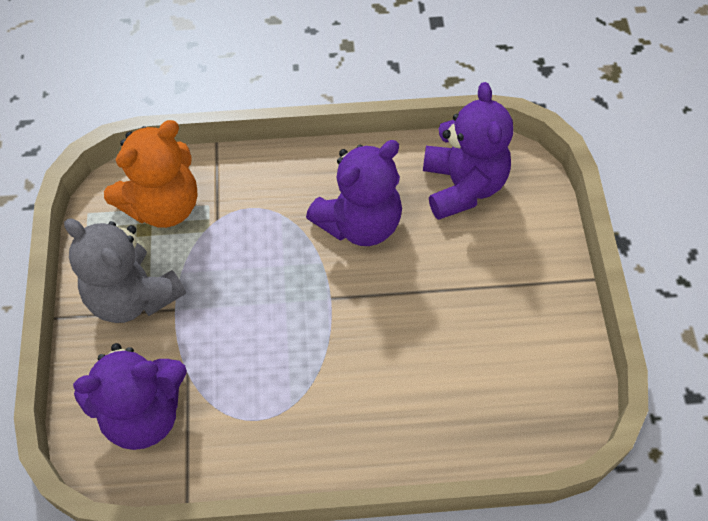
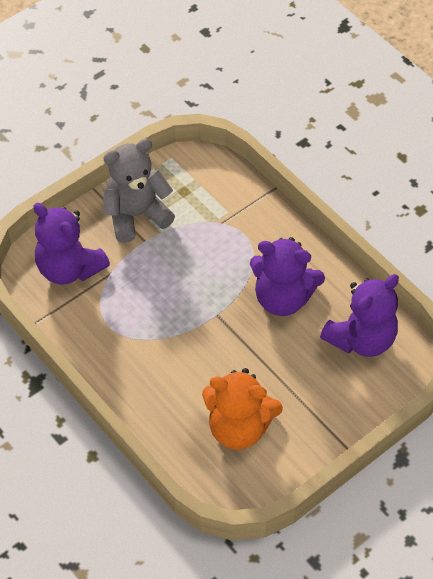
camera: 55 degrees right, 5 degrees down
(132, 296) = (136, 215): grey teddy bear -> grey teddy bear turned 60 degrees clockwise
(163, 205) = (207, 190): orange teddy bear -> orange teddy bear (239, 428)

